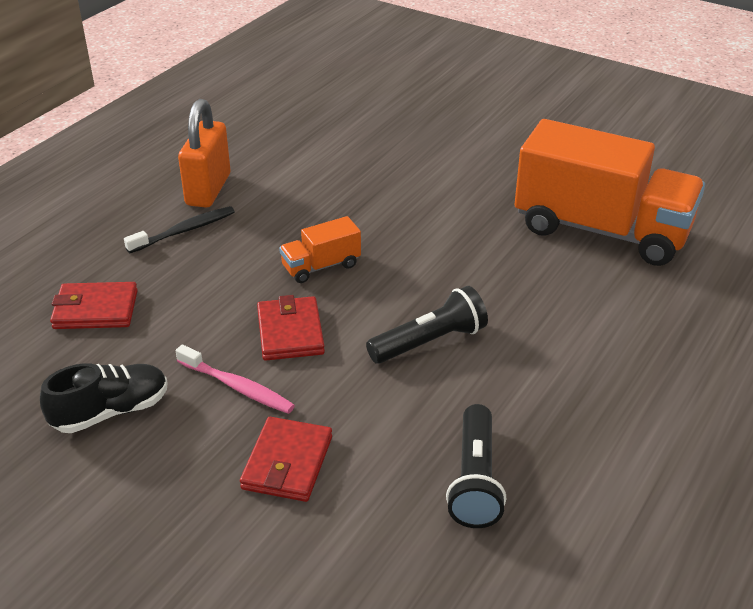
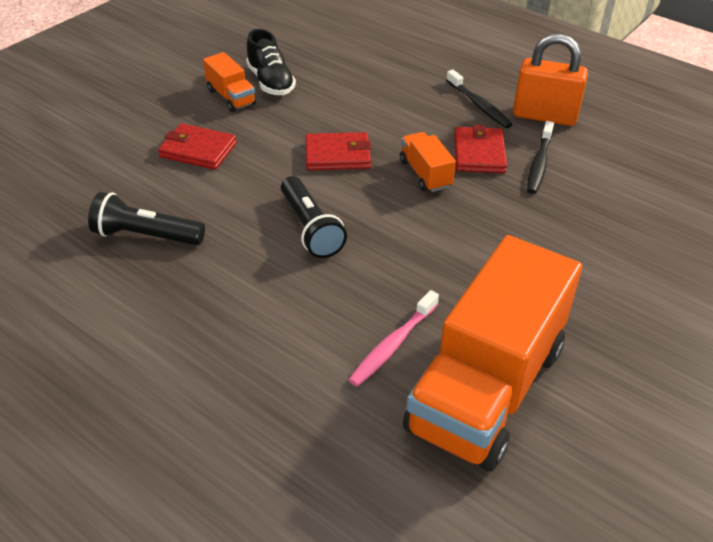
camera: 95 degrees right, 5 degrees up
(95, 310) = (378, 71): red wallet -> red wallet (479, 153)
(149, 449) = (231, 97): none -> orange truck
(236, 386) = (281, 130): pink toothbrush -> pink toothbrush (393, 344)
(294, 196) = (539, 163): none -> black toothbrush

